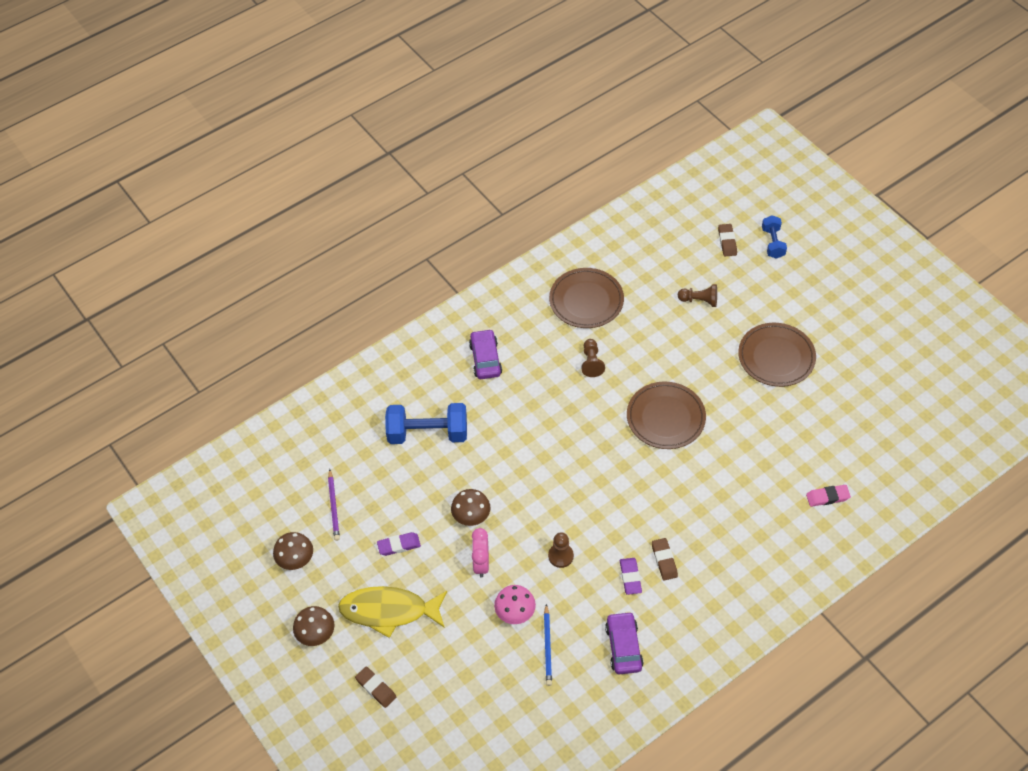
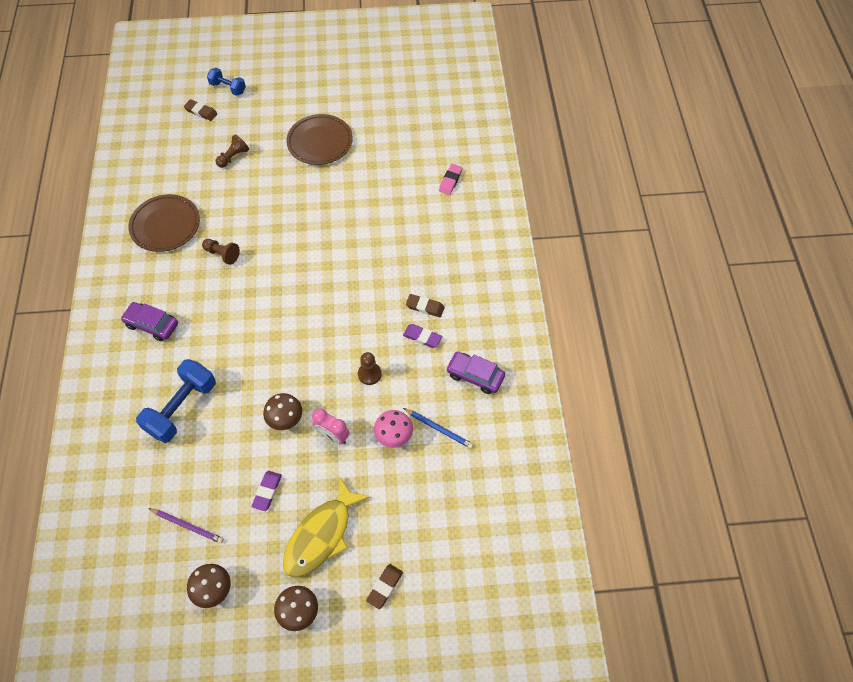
camera: 60 degrees left, 5 degrees up
(376, 688) = (384, 587): brown eraser -> brown eraser turned 45 degrees counterclockwise
(665, 418) = (310, 236): brown plate -> none

